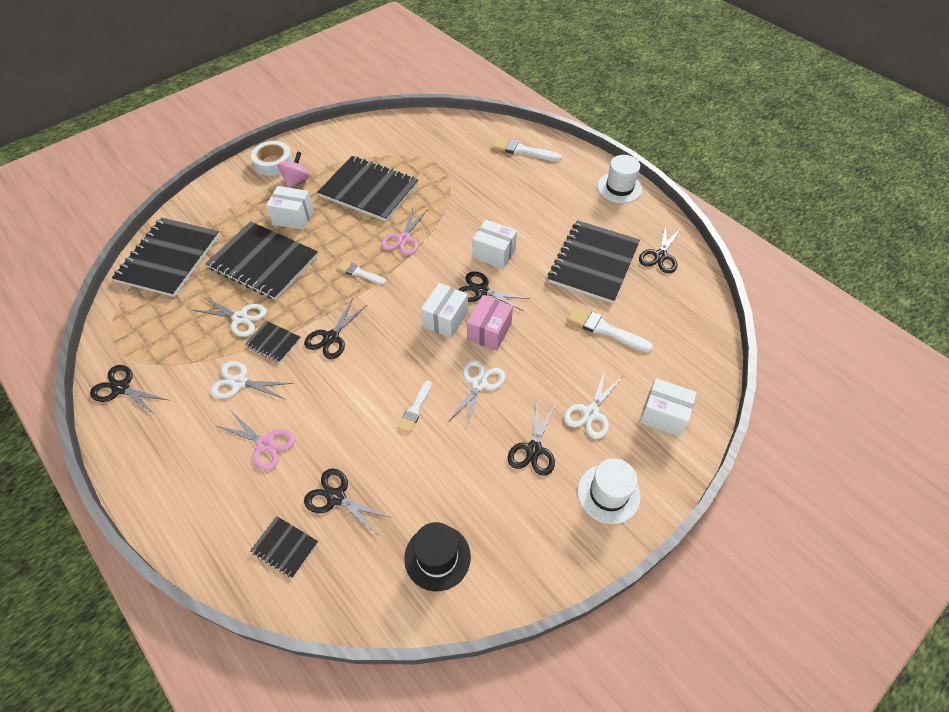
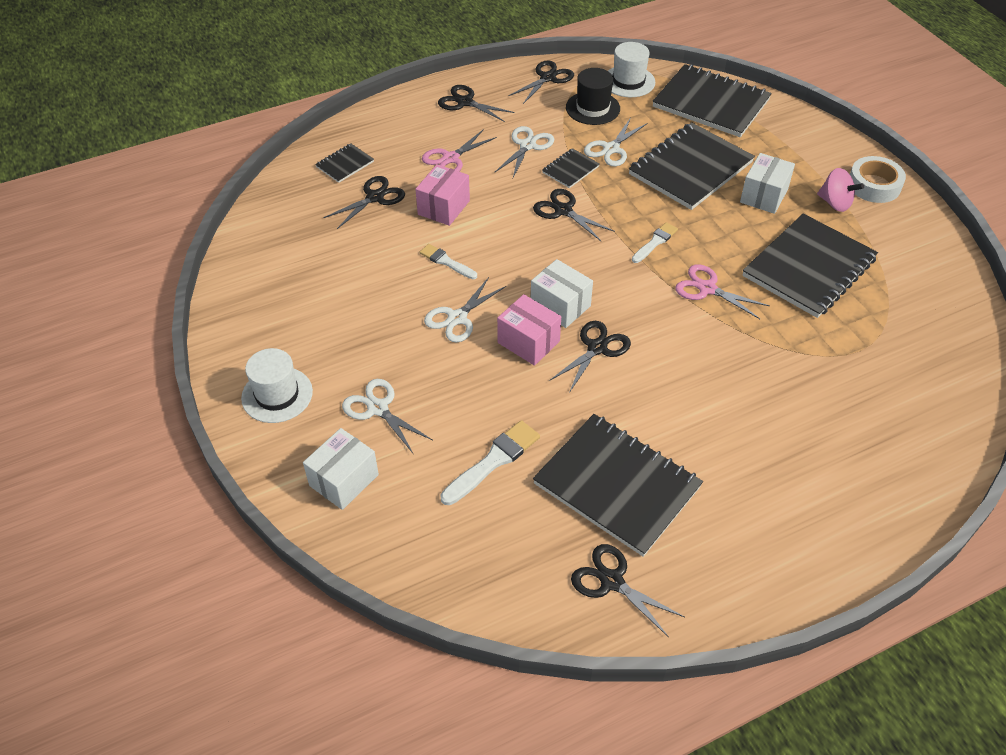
camera: 105 degrees right, 5 degrees down
(342, 430) = (443, 207): none -> pink box
(437, 557) = (284, 253): black hat -> black hat (592, 108)
(479, 384) = (457, 318): white scissors -> white scissors turned 90 degrees clockwise
(494, 253) = (661, 374): white box -> none
(523, 151) = (894, 463): white brush -> none
(533, 449) = (357, 345): black scissors -> black scissors (465, 102)
(619, 187) = (785, 579): white hat -> white hat (628, 81)

